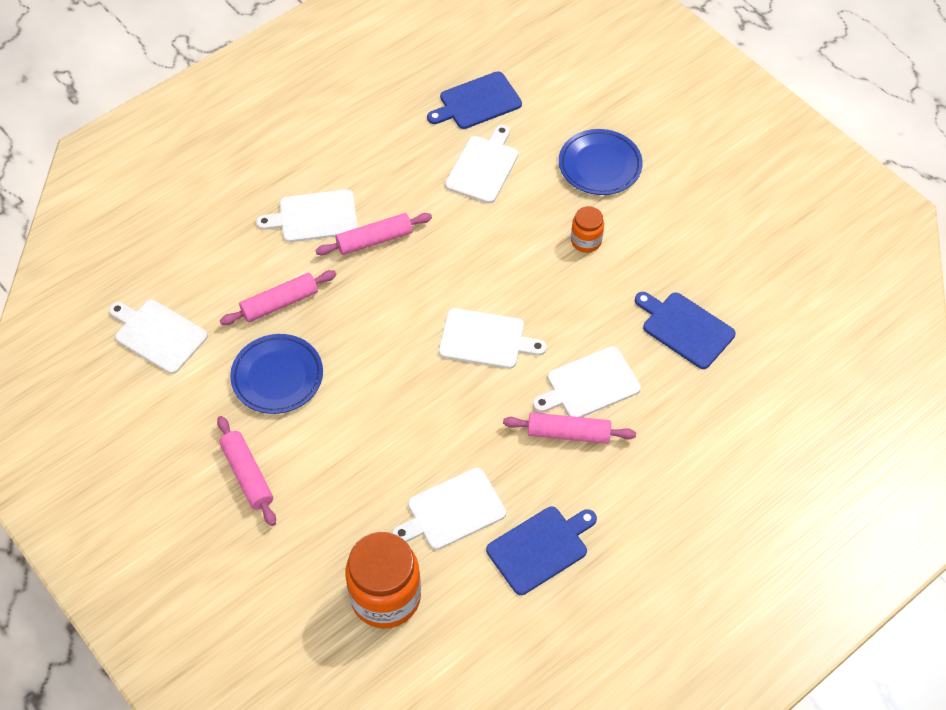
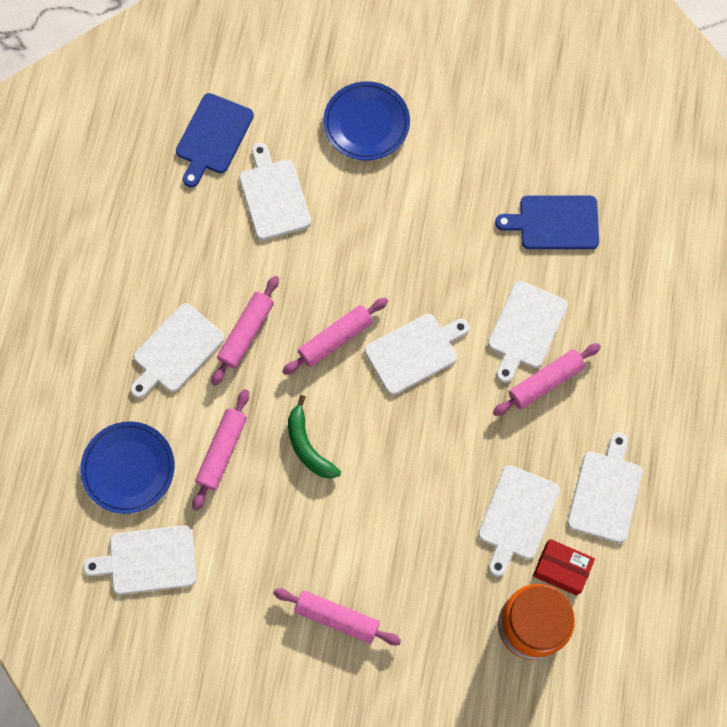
camera: 40 degrees left, 15 degrees up
(277, 377) = (281, 517): blue plate -> blue plate (128, 468)
(344, 344) = (308, 446): none -> green banana
(435, 289) = (335, 339): none -> pink rolling pin
(450, 575) = (561, 569): none -> red box
(540, 548) = (605, 492): blue cutting board -> white cutting board
(586, 241) = (415, 203): orange jar -> none

